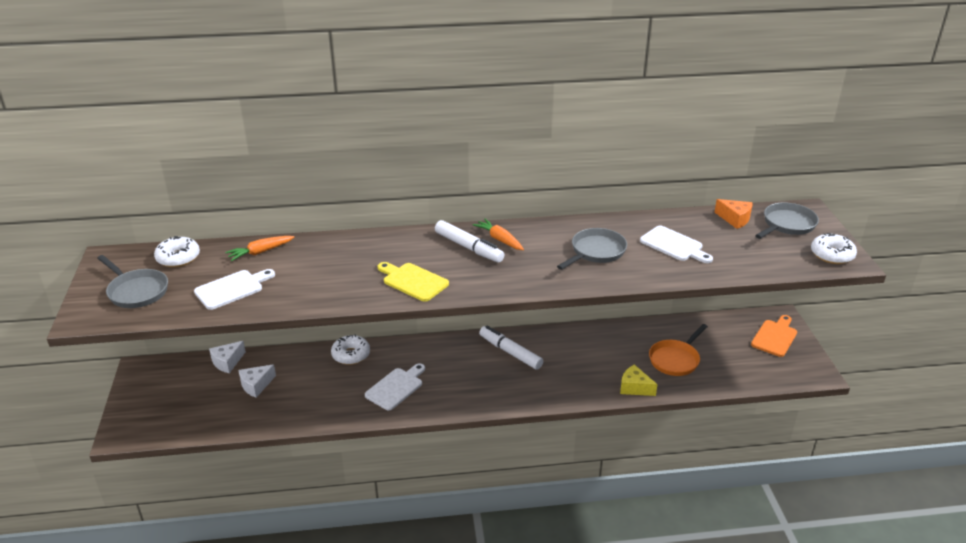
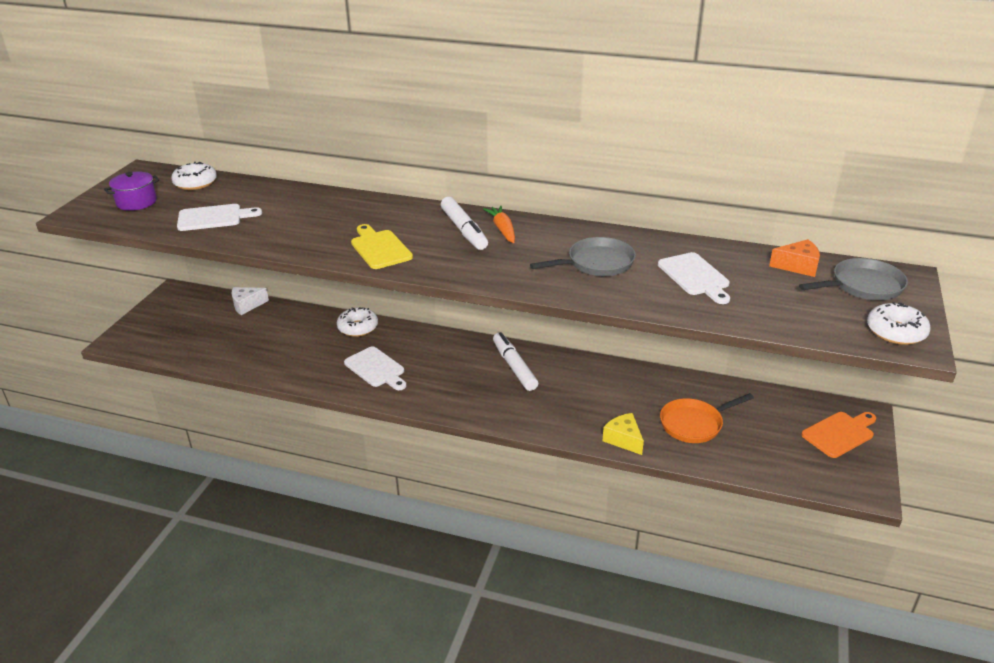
camera: 25 degrees right, 0 degrees up
(136, 291) = (136, 202): grey pan -> purple pot
(256, 385) = (255, 332): white cheese -> none
(260, 252) = (267, 193): orange carrot -> none
(396, 387) = (376, 369): white cutting board -> white cutting board turned 75 degrees clockwise
(735, 219) = (797, 266): orange cheese -> orange cheese turned 60 degrees counterclockwise

